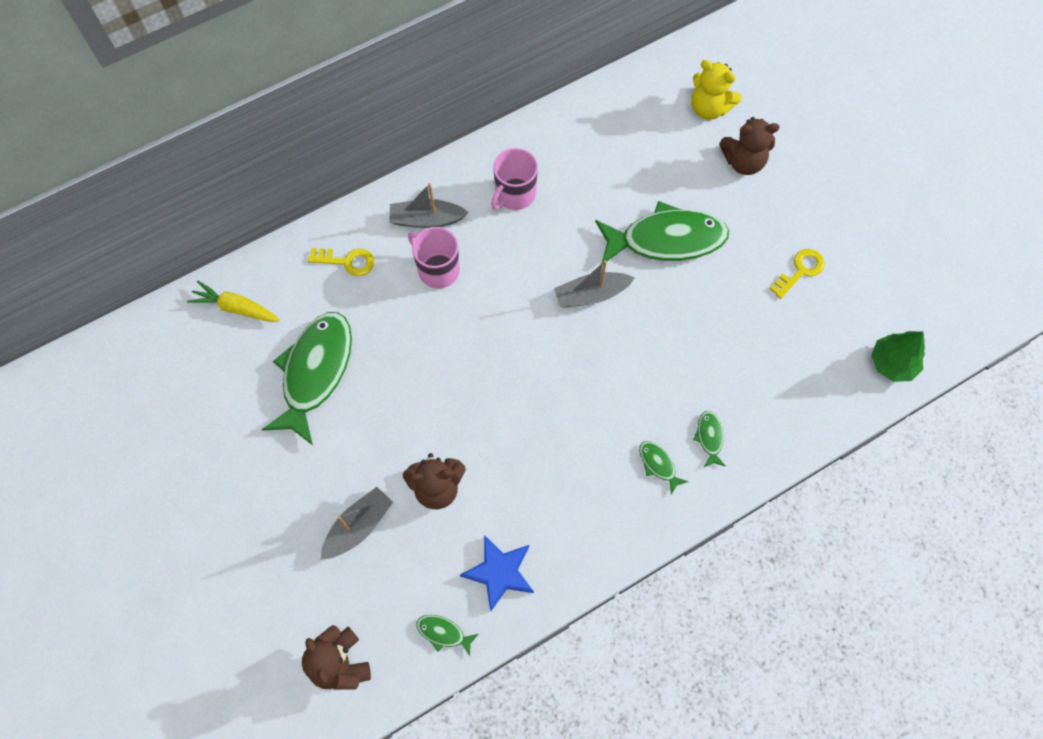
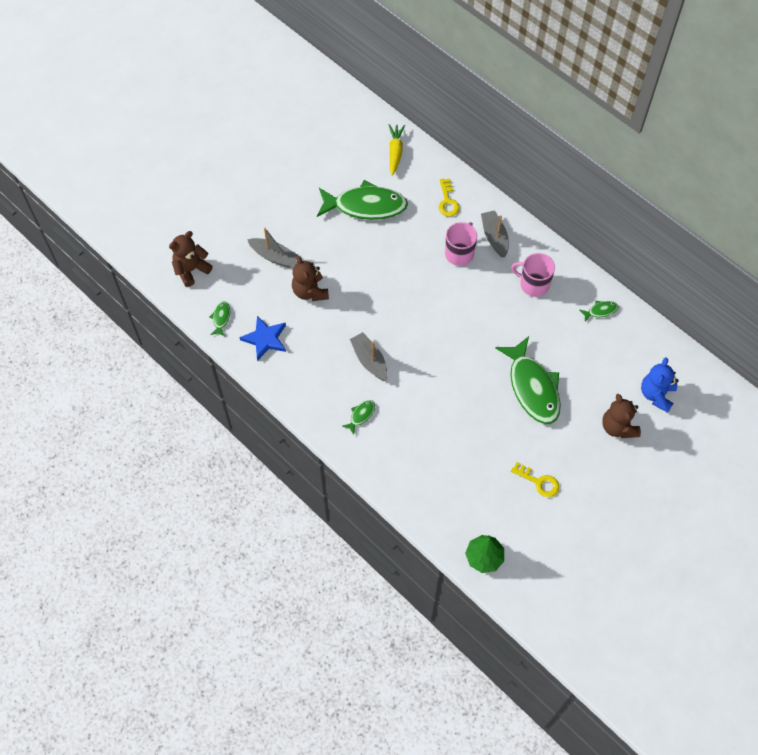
camera: 75 degrees right, 5 degrees down
(591, 294) = (472, 348): grey boat -> grey boat (369, 360)
(709, 108) = (656, 394): yellow teddy bear -> blue teddy bear
(709, 437) = (389, 443): green fish -> green fish (600, 311)

